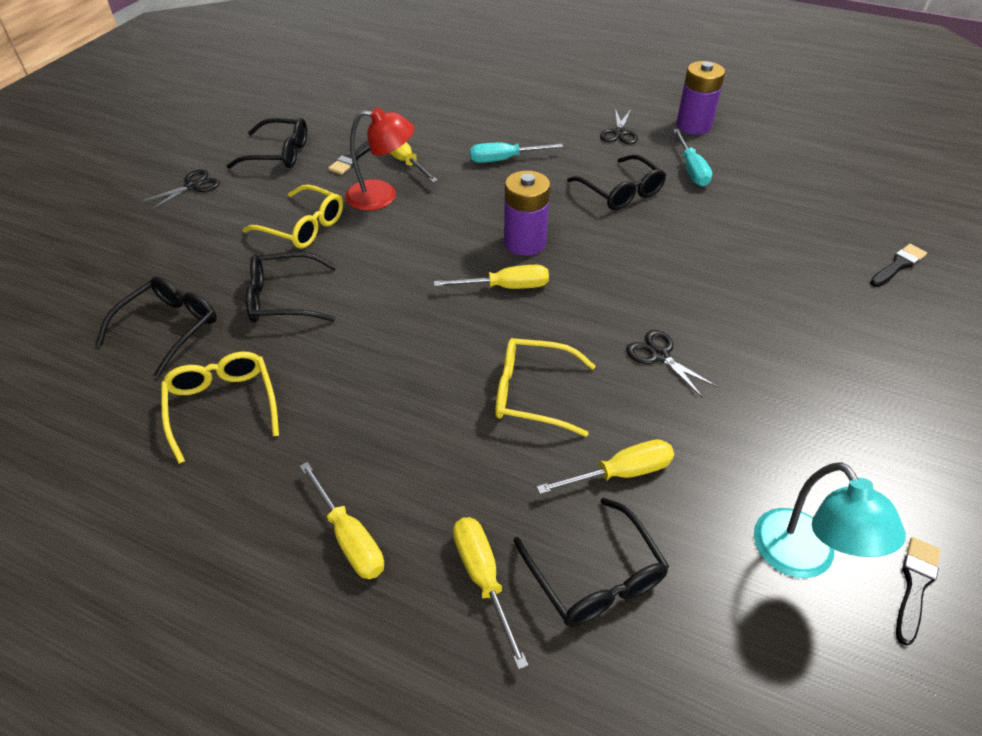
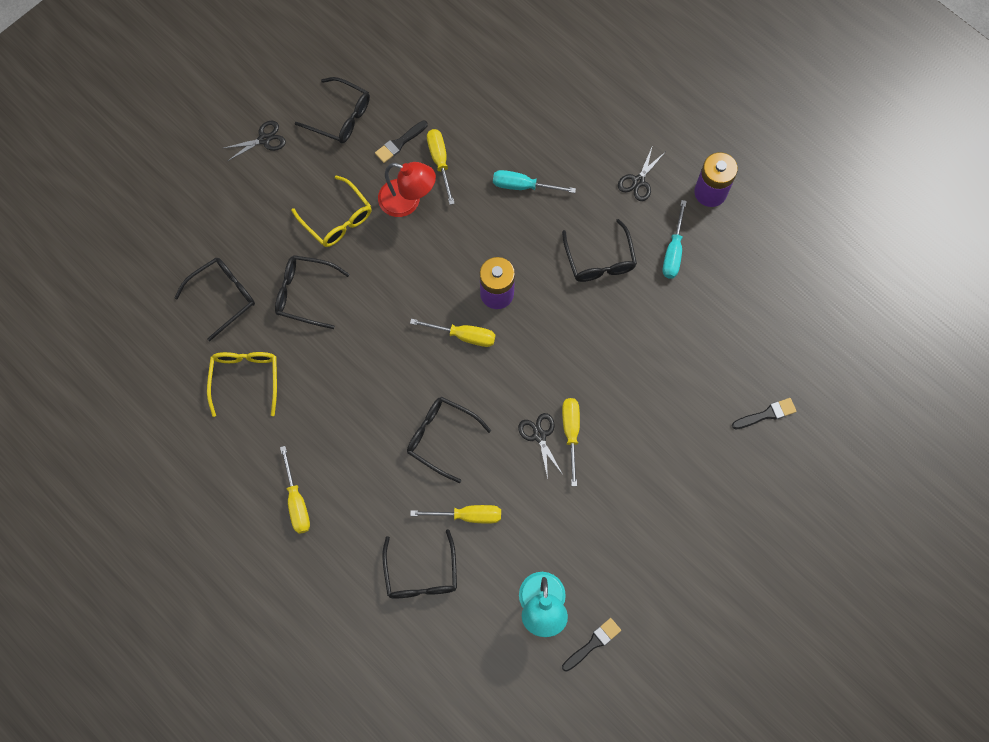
camera: 20 degrees right, 25 degrees up
(483, 579) = (360, 553): yellow screwdriver -> yellow screwdriver (571, 433)
(533, 393) = (442, 438): yellow glasses -> black glasses

